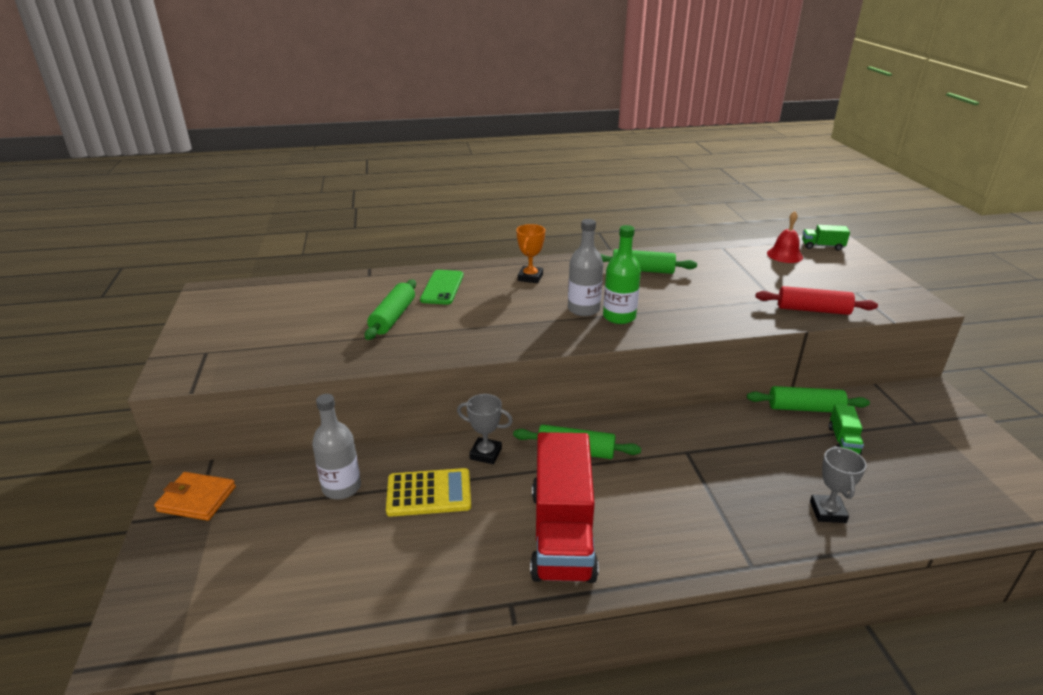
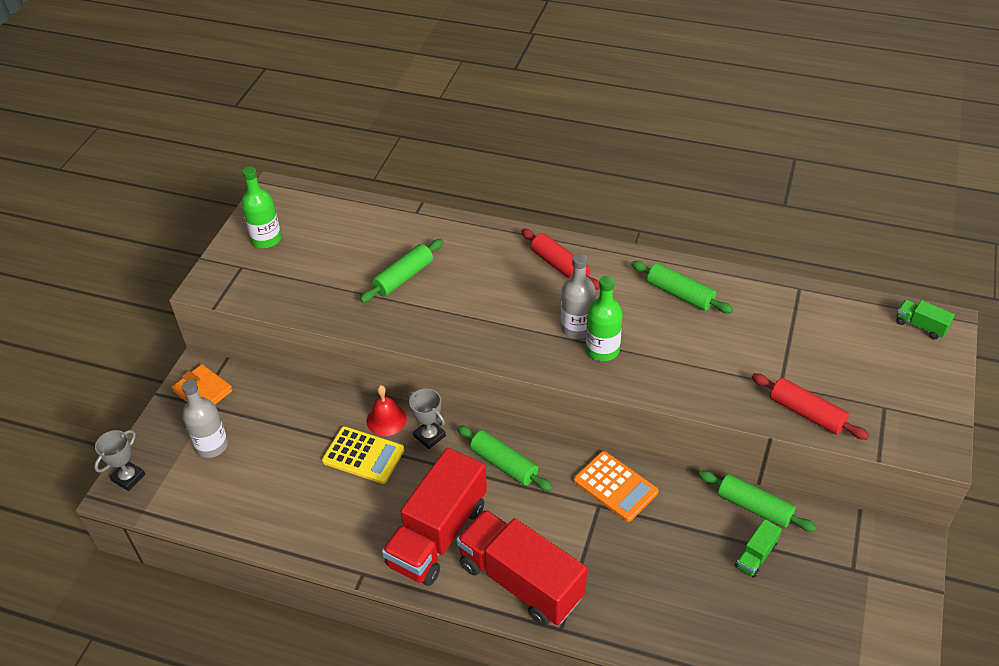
camera: 30 degrees right, 15 degrees up
(222, 326) = (266, 239): none -> green bottle
(341, 487) = (304, 423): grey bottle -> grey bottle (212, 445)
(442, 287) = (469, 252): green phone -> none
(530, 277) = (560, 266): orange trophy -> red rolling pin
(677, 540) = (521, 581): none -> red truck
(687, 433) = (615, 486): none -> orange calculator
(784, 255) = (860, 324): red bell -> red bell (386, 420)
(827, 512) = (669, 614): grey trophy -> grey trophy (128, 478)

